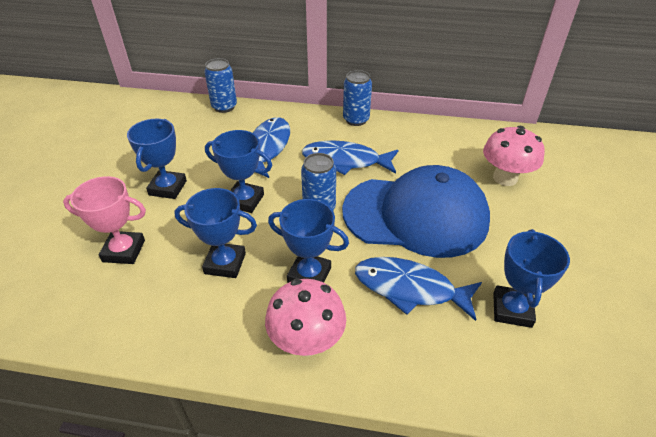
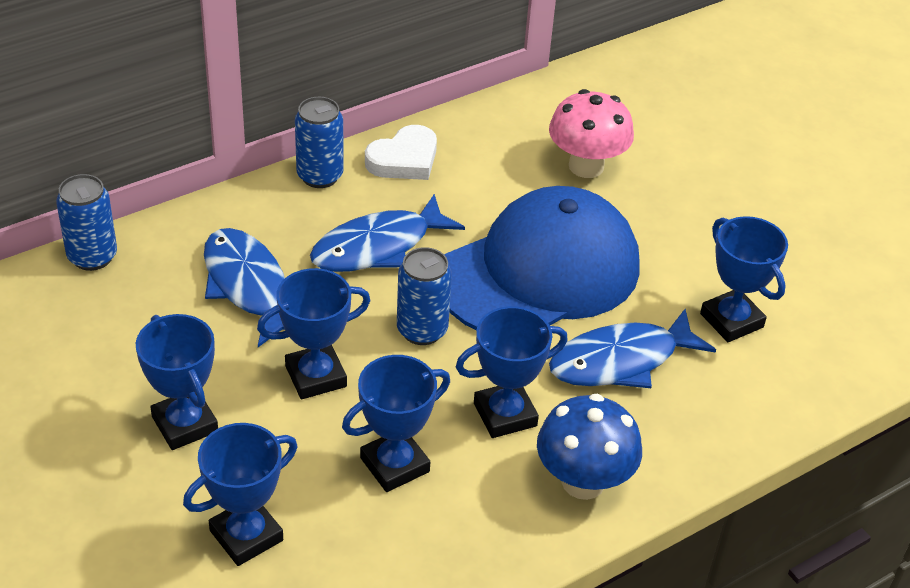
camera: 45 degrees left, 0 degrees up
(124, 251) = (246, 535): pink trophy -> blue trophy
(307, 341) = (583, 482): pink mushroom -> blue mushroom
(405, 131) = (404, 159): none -> white heart

